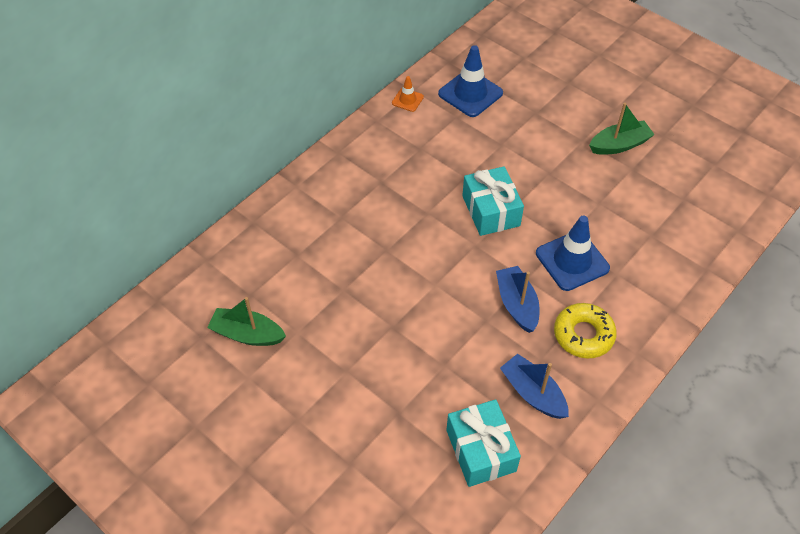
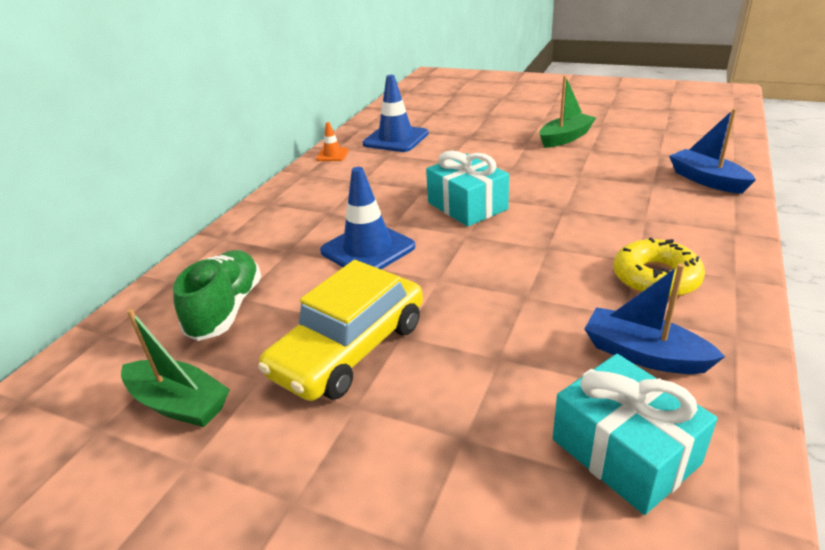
camera: 15 degrees left, 20 degrees down
(247, 334) = (179, 404): green boat -> green boat turned 150 degrees counterclockwise
(287, 264) = (226, 309): none -> green shoe
(356, 326) = (349, 348): none -> yellow car
(517, 304) = (552, 271): blue boat -> blue boat (706, 180)
(572, 261) = (587, 221): blue traffic cone -> blue traffic cone (367, 249)

